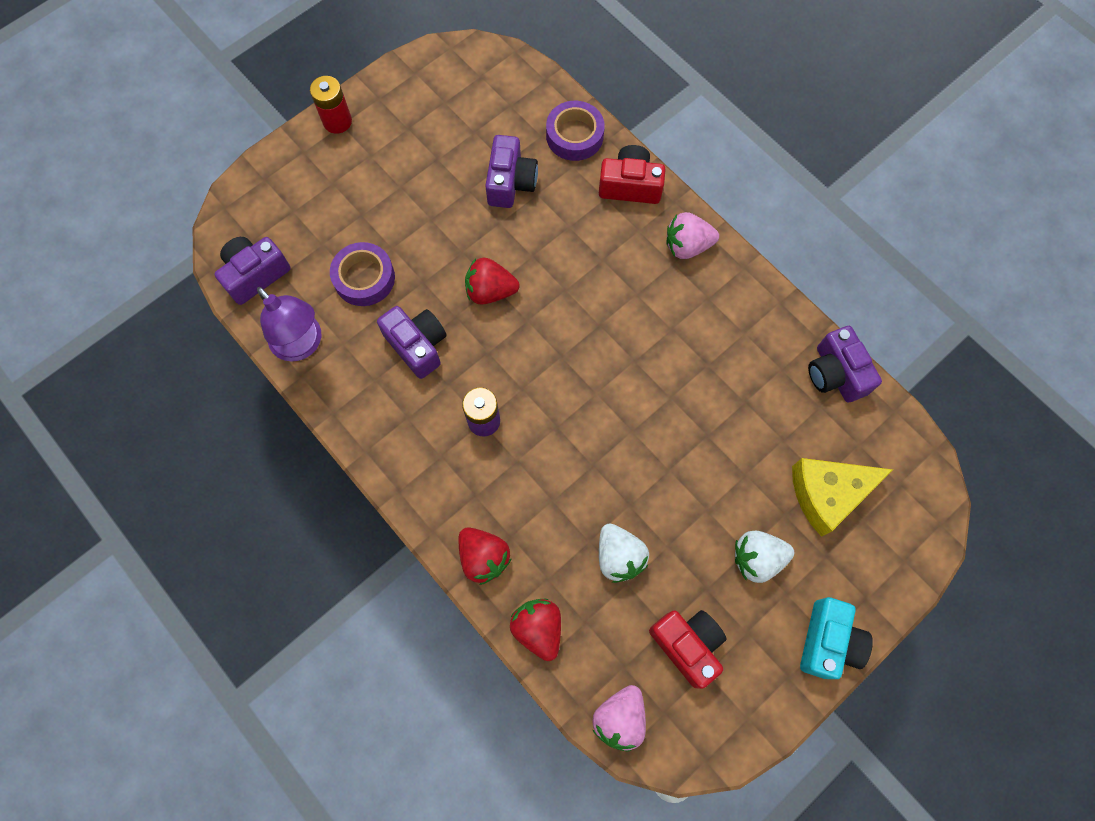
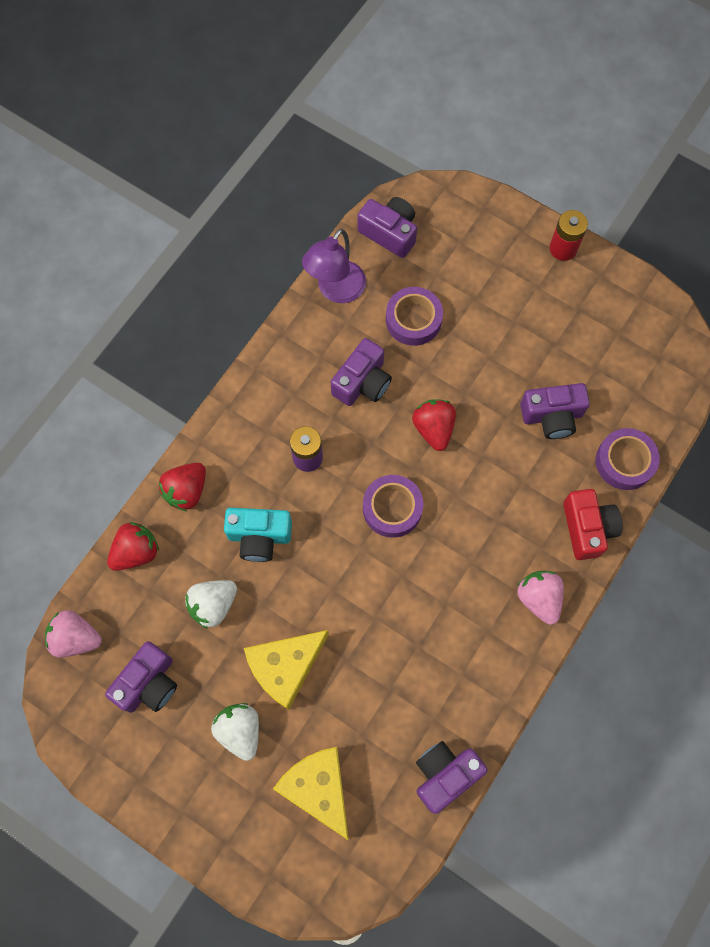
camera: 75 degrees right, 0 degrees up
(562, 352) = (392, 508): none -> purple tape
(687, 645) = (148, 683): red camera -> purple camera
(701, 497) = (285, 667): none -> yellow cheese
(828, 641) = (178, 812): turquoise camera -> turquoise camera (259, 537)

